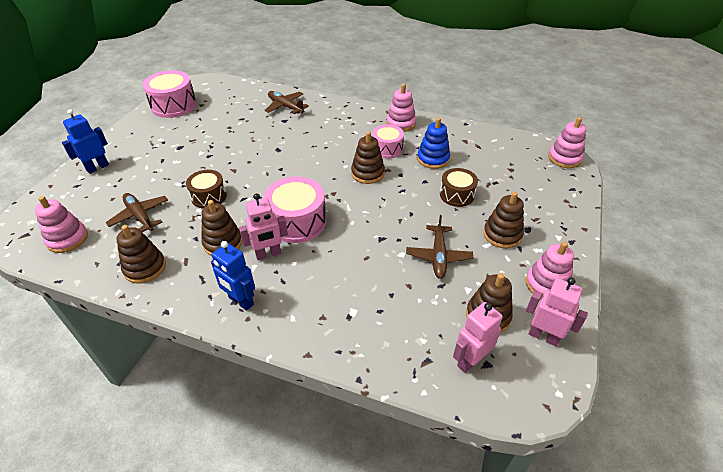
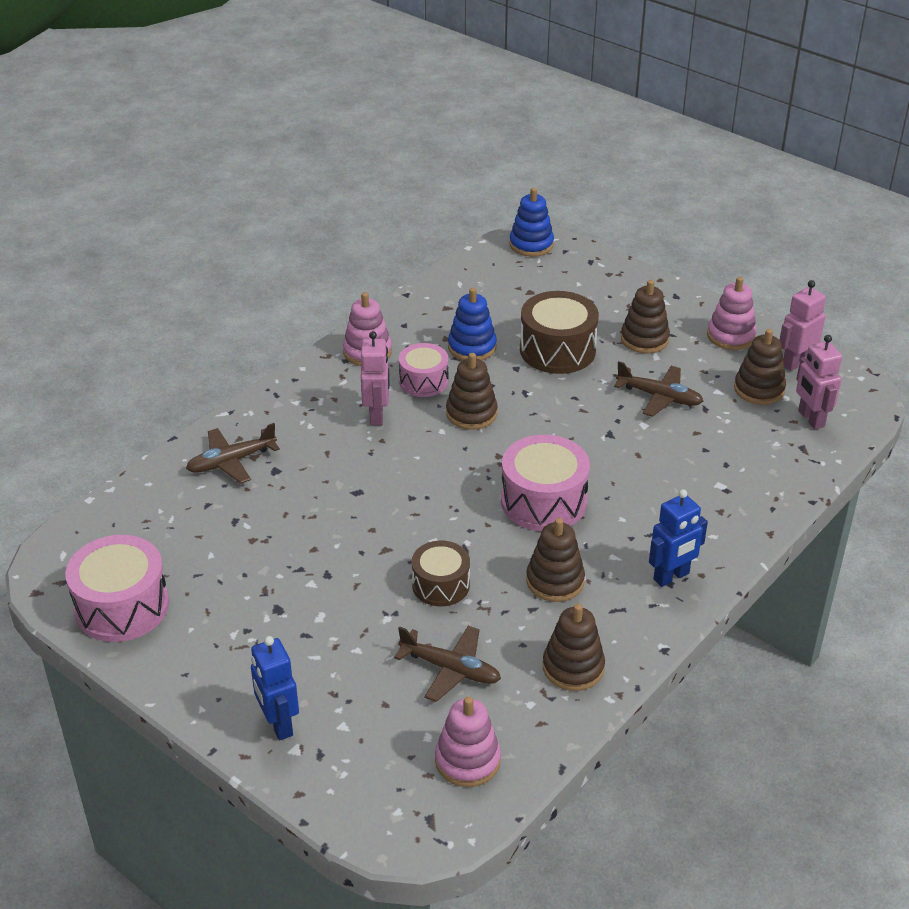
camera: 70 degrees left, 5 degrees down
(140, 216) = (450, 669): brown plane -> brown plane turned 135 degrees counterclockwise
(268, 254) = (596, 539): pink robot -> pink robot (377, 415)
(457, 195) = (557, 350): brown drum -> brown drum, size x1.59
(564, 158) = (531, 244): pink stacking toy -> blue stacking toy

